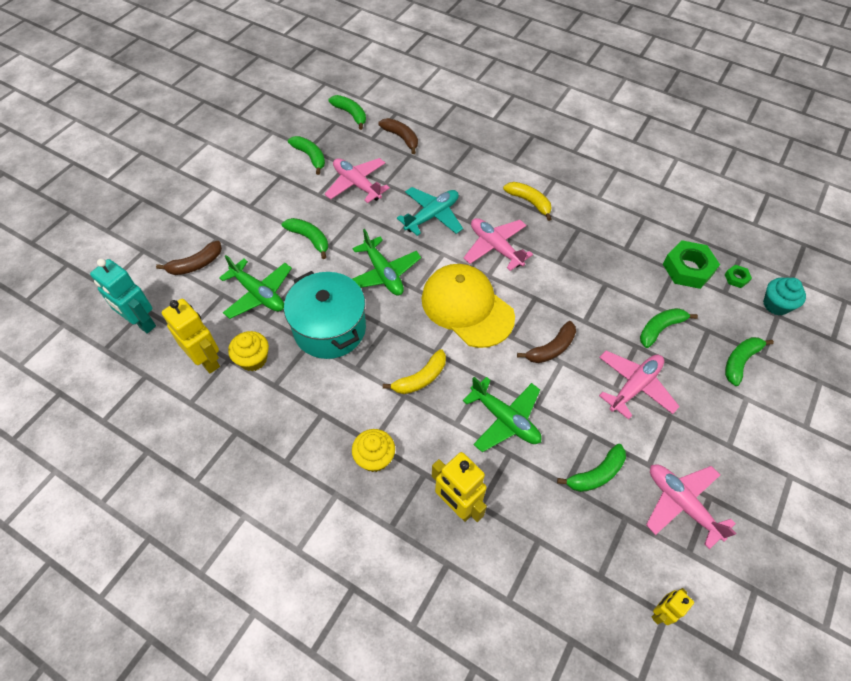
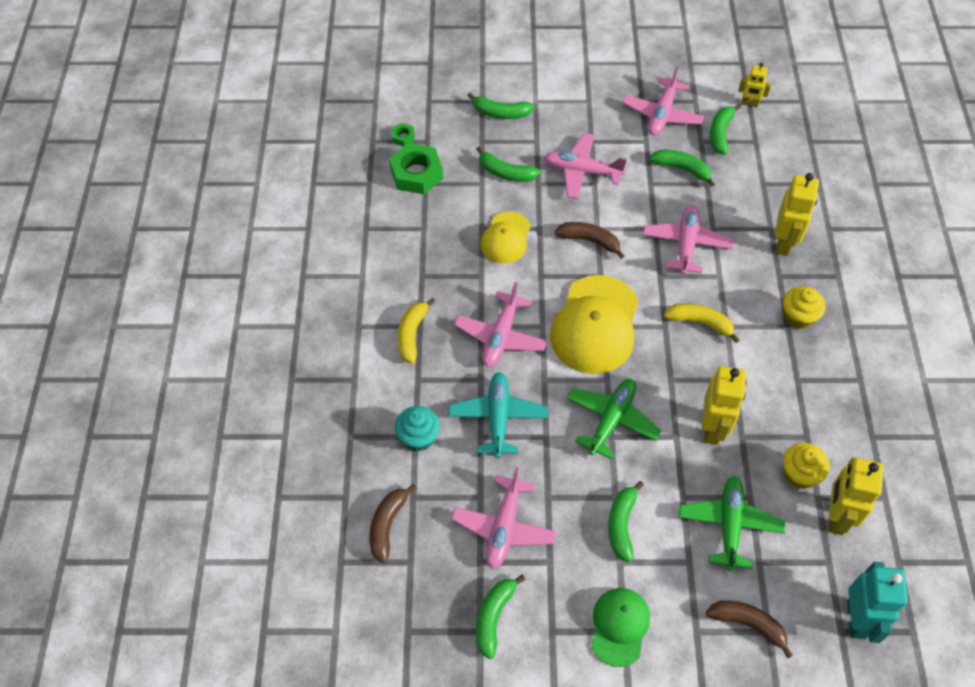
camera: 120 degrees left, 0 degrees up
(254, 205) = (619, 626): none -> green cap
(329, 329) = (713, 428): turquoise pot -> yellow robot
(350, 114) = (379, 620): green banana -> green banana (720, 133)
(432, 216) = (498, 418): turquoise plane -> turquoise plane turned 75 degrees clockwise
(505, 419) = (686, 244): green plane -> pink plane
(586, 294) = (505, 238): none -> yellow cap
(776, 305) = (417, 104): turquoise cupcake -> turquoise cupcake (418, 437)

